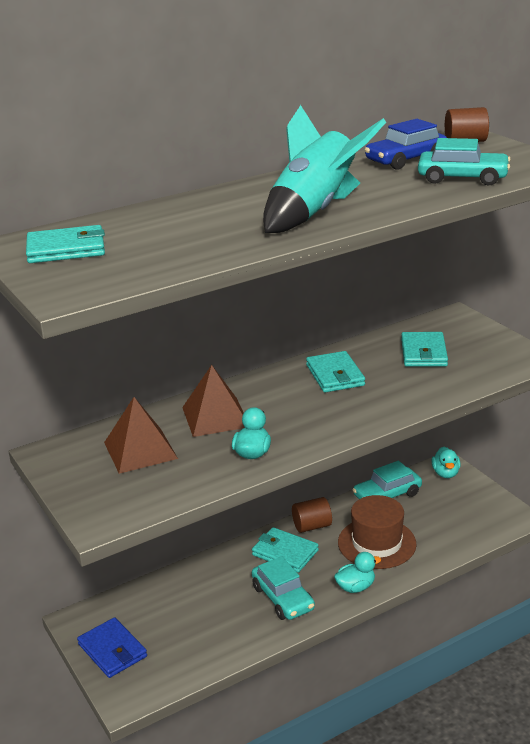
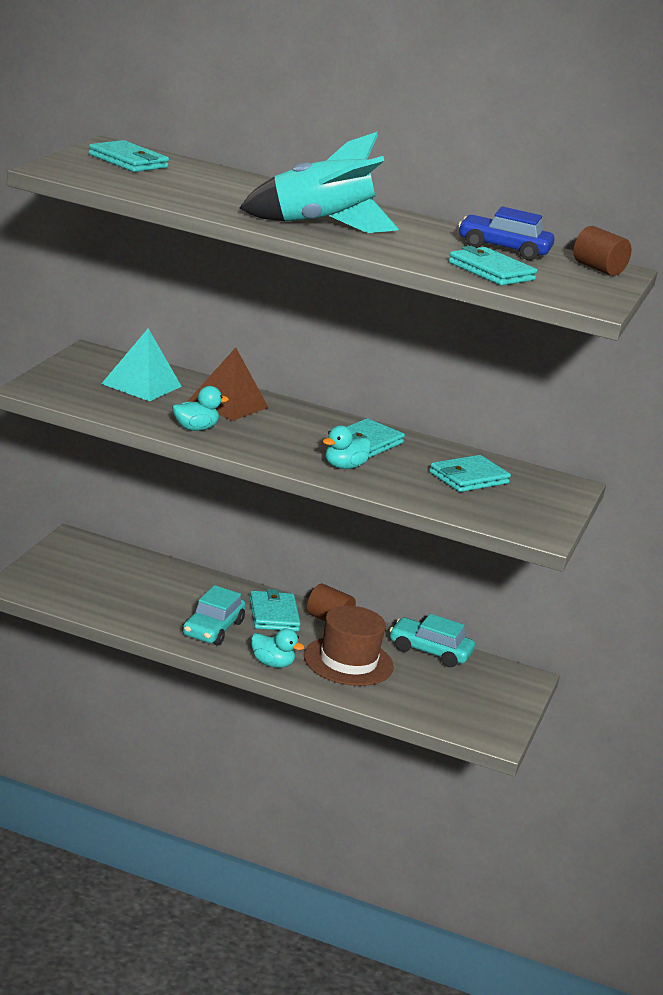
camera: 45 degrees right, 5 degrees down
(112, 650) = (60, 565): blue wallet -> none
(140, 450) = (141, 385): brown pyramid -> turquoise pyramid
(445, 473) = (511, 679): turquoise duck -> turquoise duck (344, 466)
(462, 178) = (491, 271): turquoise car -> turquoise wallet

